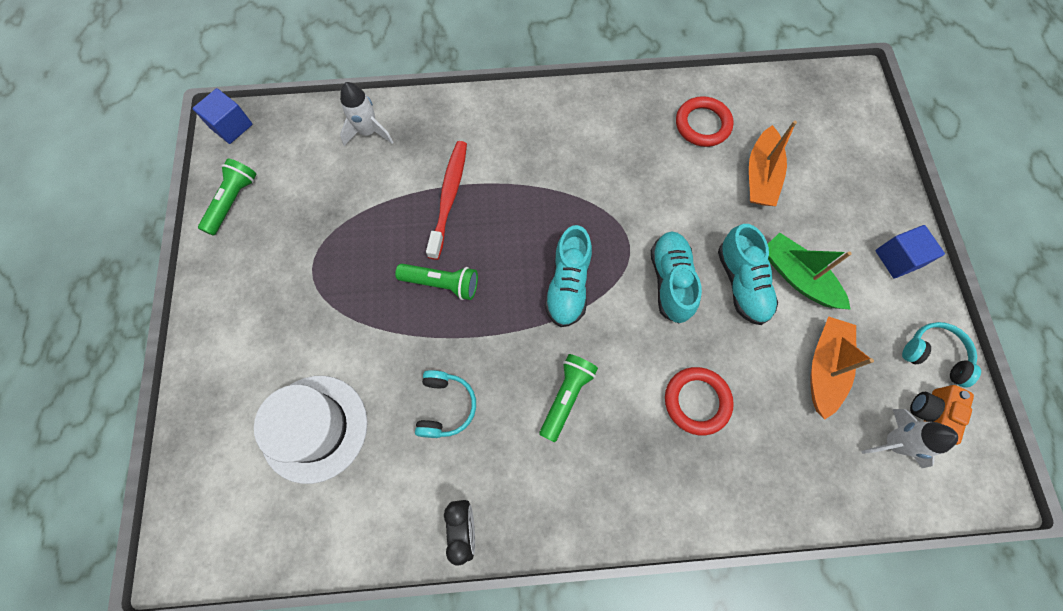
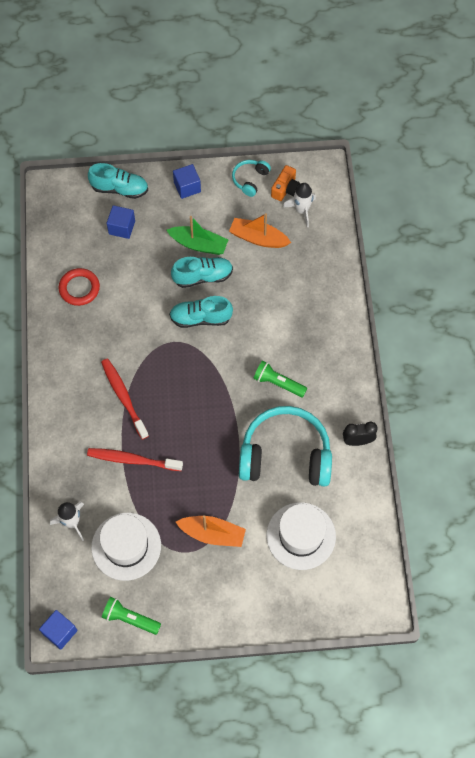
camera: 90 degrees left, 5 degrees down
(329, 194) = (126, 546): none -> white hat
(442, 284) = (200, 461): green flashlight -> none
(446, 406) = (285, 455): turquoise headphones -> turquoise headphones, size x2.19
(541, 183) = (123, 397): none -> red toothbrush
(568, 285) = (203, 381): turquoise shoe -> turquoise shoe (120, 189)
(696, 401) = (279, 309): red ring -> none
(760, 176) = (123, 256): orange boat -> orange boat (212, 534)
(797, 277) = (199, 244): green boat -> green boat turned 120 degrees counterclockwise
(808, 172) = (122, 227): none -> blue cube
(930, 415) = (285, 189): orange camera -> orange camera turned 90 degrees counterclockwise

